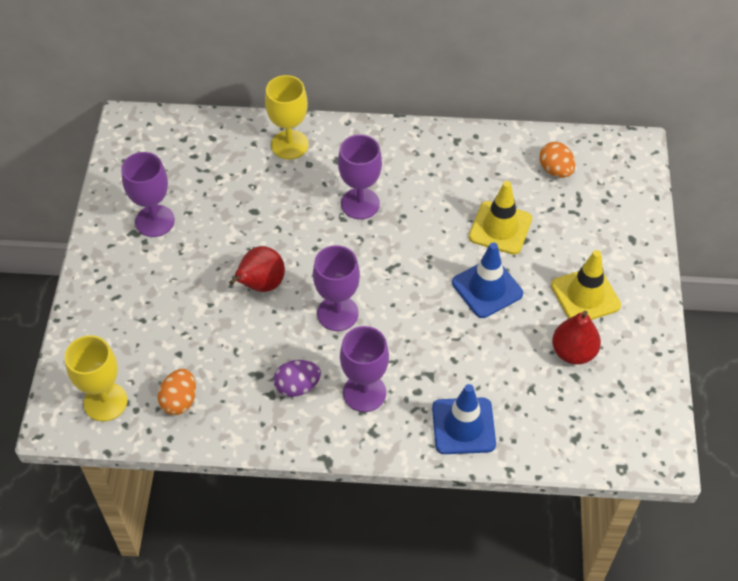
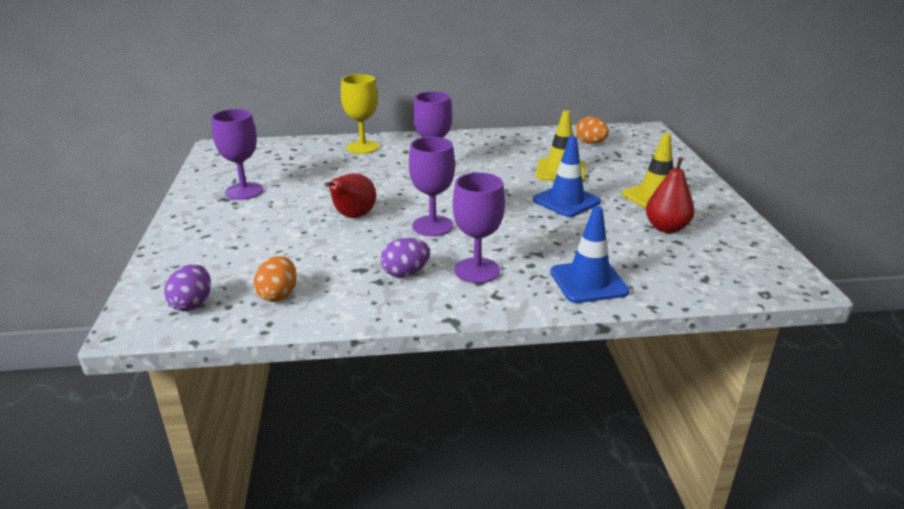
camera: 10 degrees left, 25 degrees down
(105, 402) = (192, 304): yellow goblet -> purple egg

